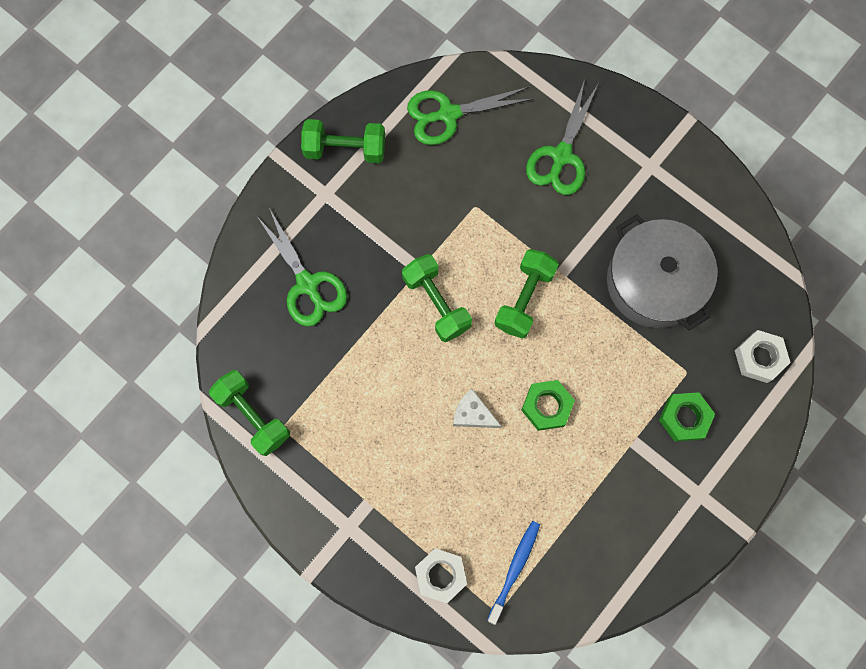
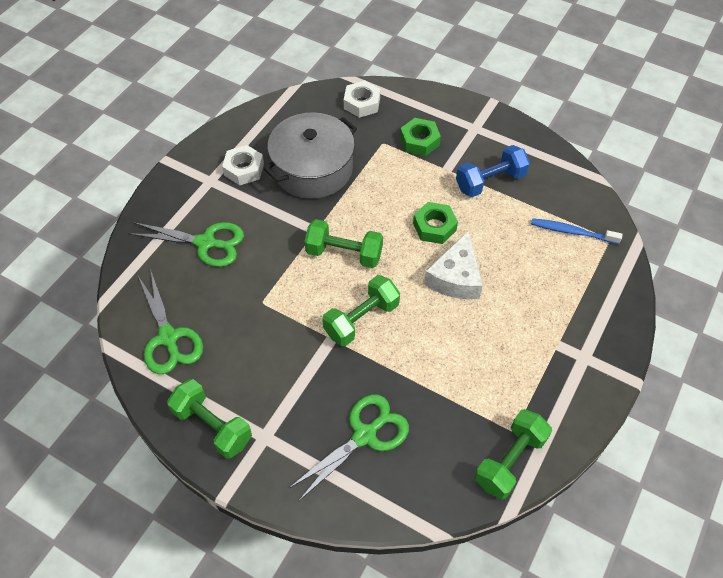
camera: 100 degrees left, 20 degrees down
(345, 149) = (212, 426): green dumbbell -> green dumbbell turned 45 degrees counterclockwise
(440, 575) = (597, 281): white nut -> white nut (244, 169)
(473, 414) = (455, 277): white cheese -> white cheese, size x1.60
(606, 490) = (490, 181): none -> blue dumbbell

